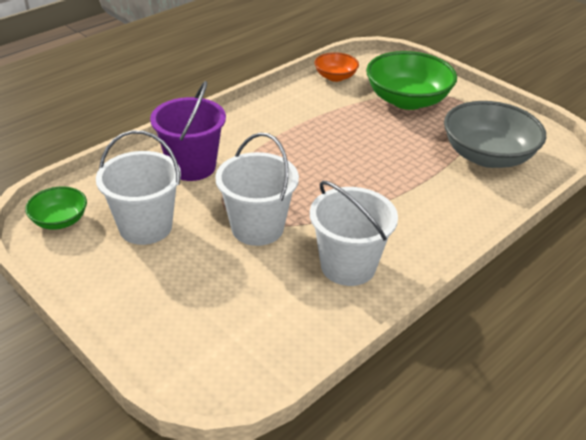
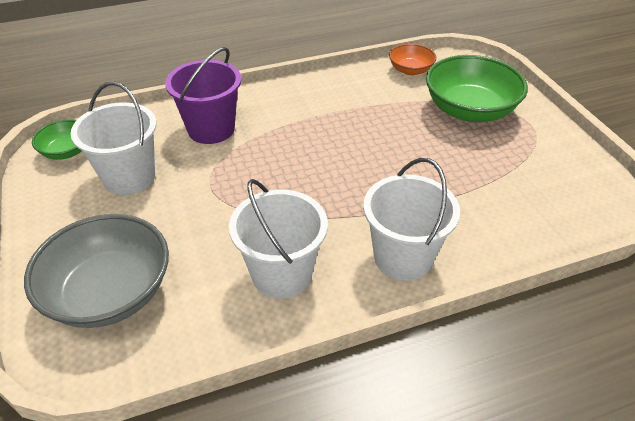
camera: 25 degrees right, 5 degrees up
(257, 228) = (224, 207): white bucket -> white bucket (403, 257)
(487, 156) = (518, 194): grey bowl -> grey bowl (110, 293)

